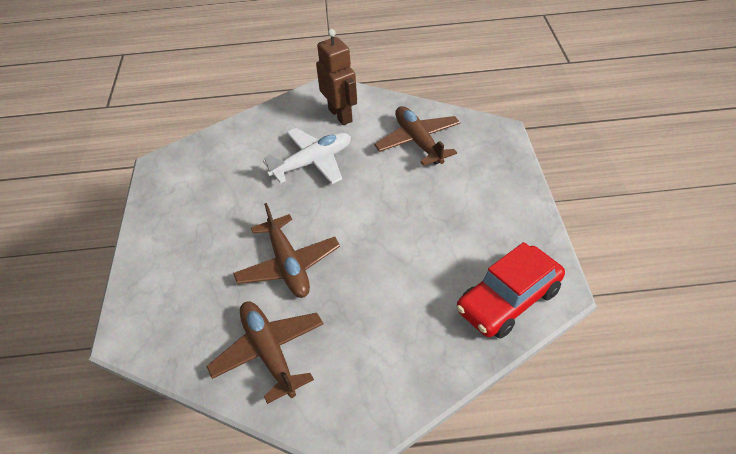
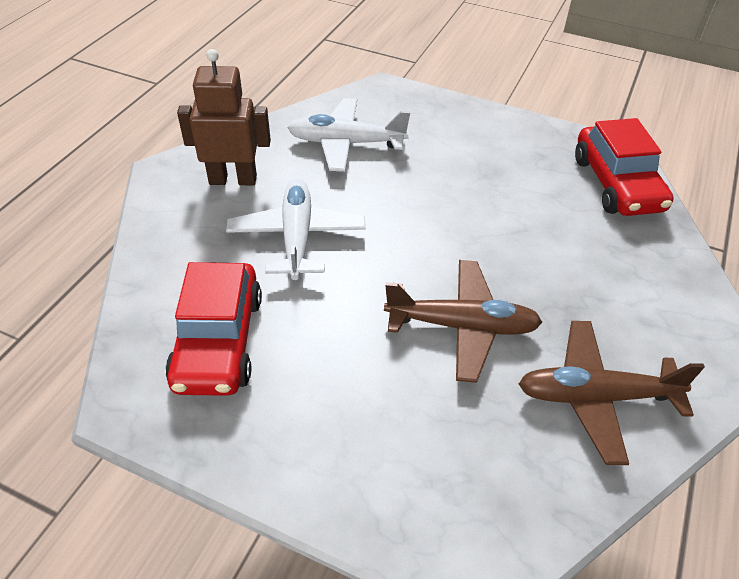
camera: 65 degrees left, 0 degrees up
(215, 173) = (218, 341): none -> red car
(418, 142) = (346, 143): brown plane -> white plane

